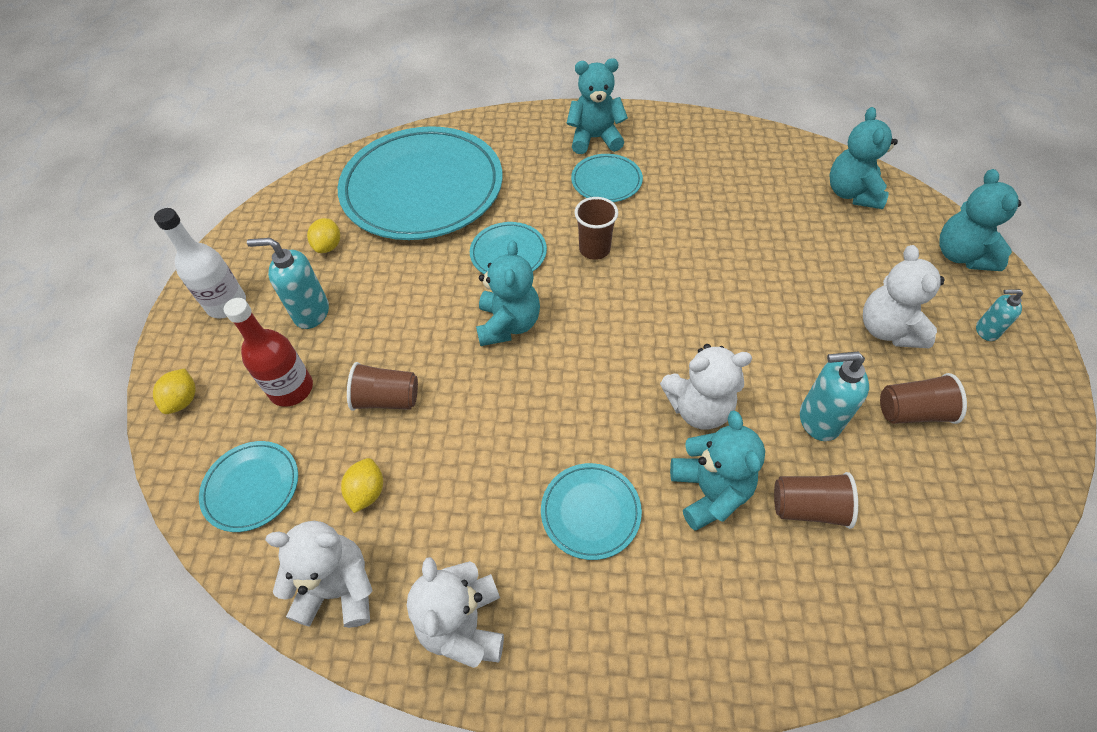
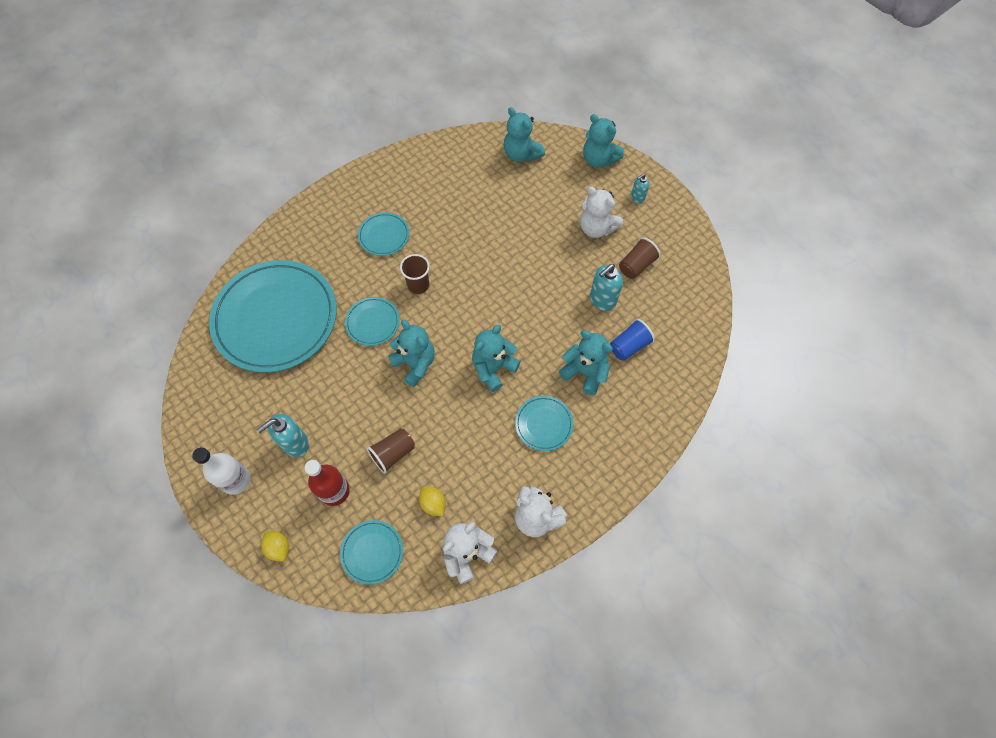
camera: 45 degrees left, 10 degrees up
(328, 246) = (258, 398): yellow lemon -> none
(595, 139) = (349, 210): turquoise teddy bear -> turquoise teddy bear (493, 368)
(698, 408) = (547, 335): white teddy bear -> none
(808, 507) = (629, 346): brown cup -> blue cup

